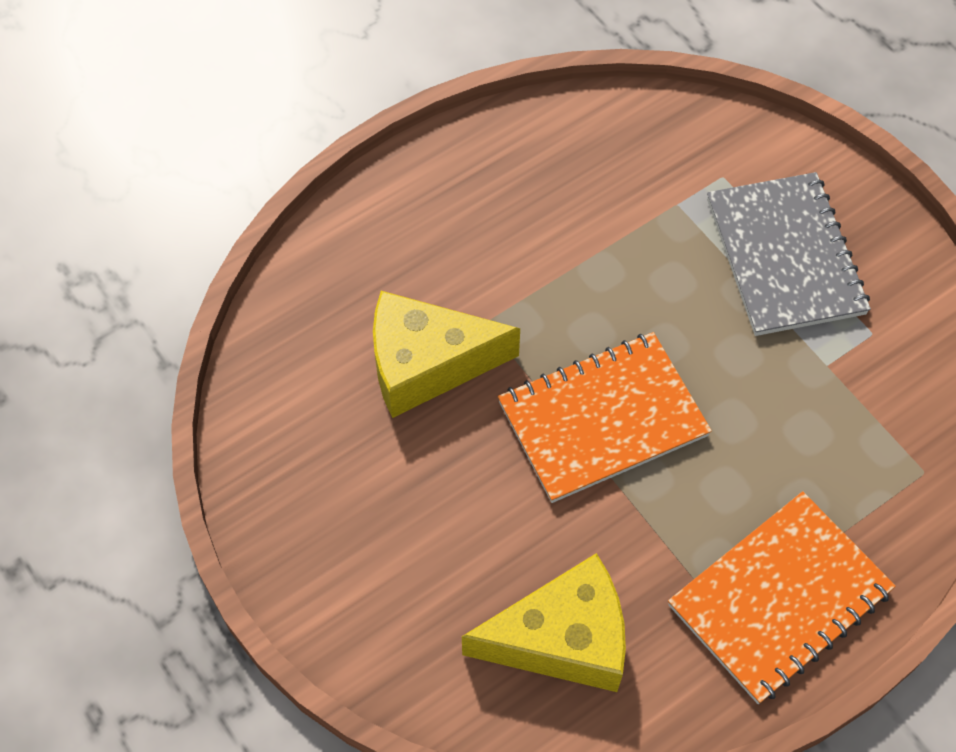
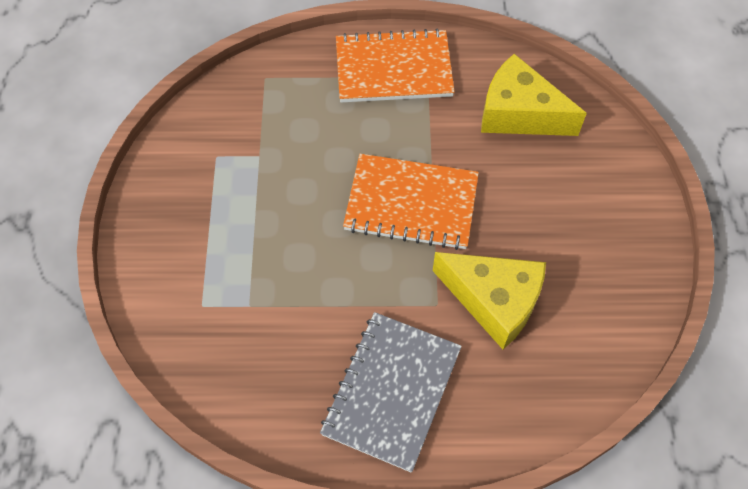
camera: 145 degrees left, 0 degrees up
(785, 256) = (218, 229): grey notebook -> grey notebook (391, 391)

